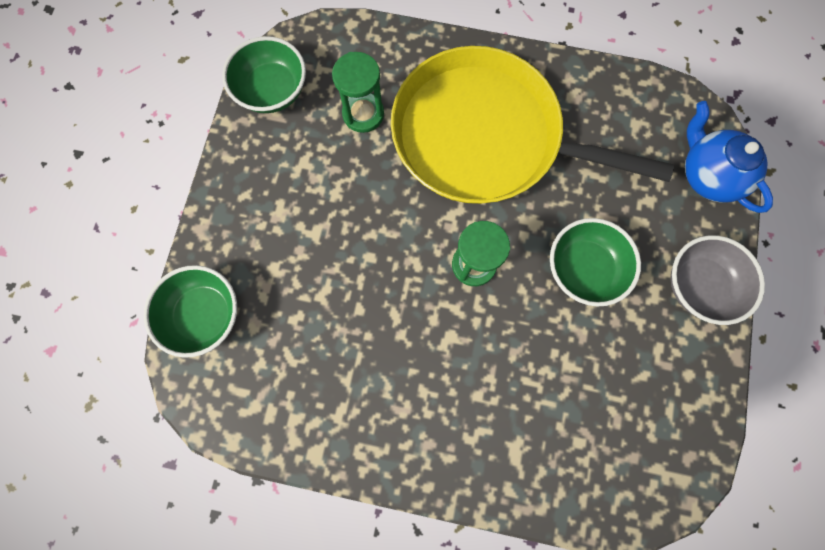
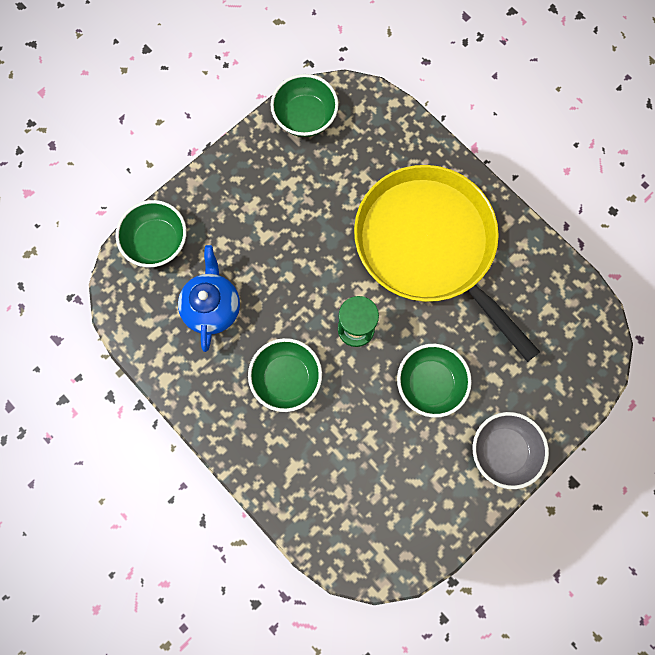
camera: 35 degrees right, 0 degrees up
(363, 114) = (355, 174): green hourglass -> none
(441, 363) = (286, 378): none -> green bowl
(707, 175) = (572, 380): blue teapot -> blue teapot (212, 307)

